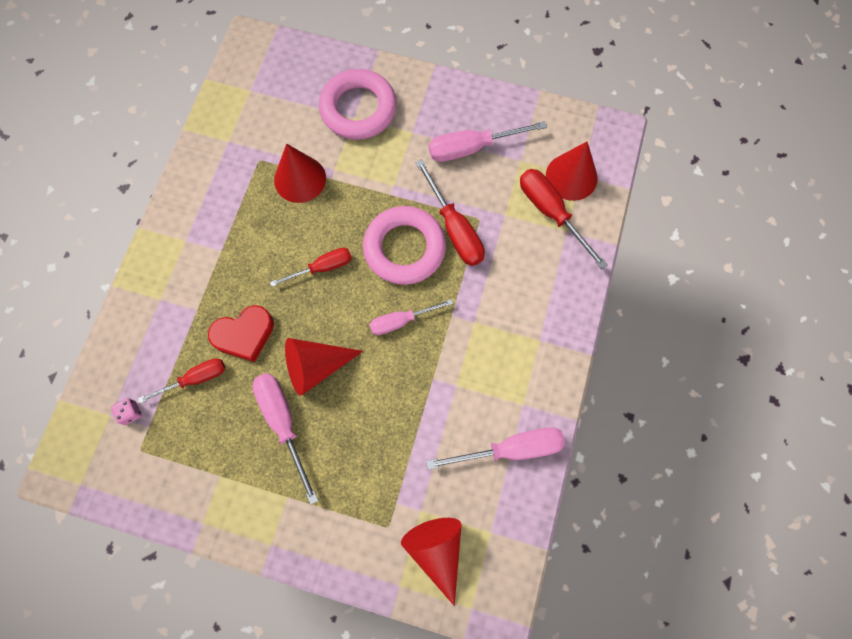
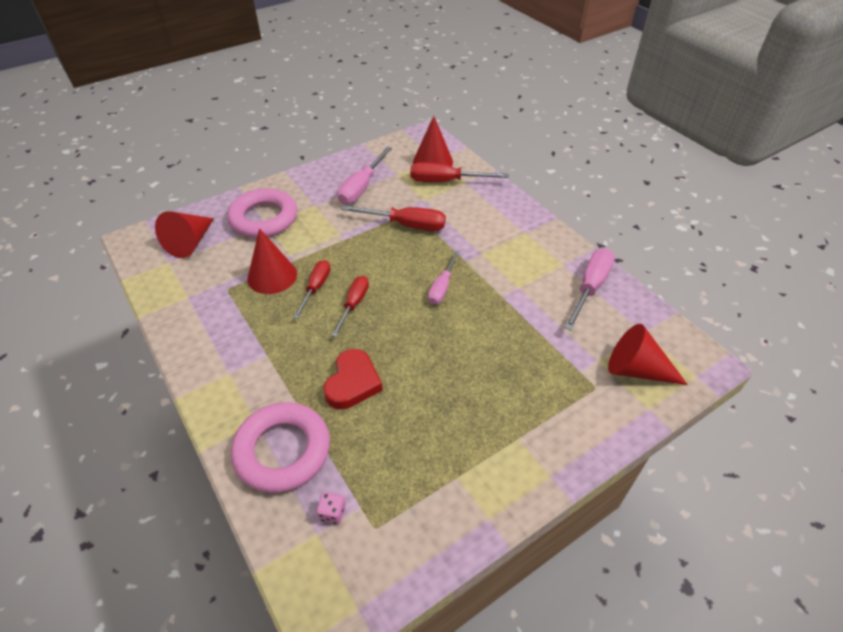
camera: 50 degrees left, 25 degrees down
(195, 379) = (353, 441): red screwdriver -> red screwdriver (316, 288)
(283, 423) = (452, 402): pink screwdriver -> none
(316, 366) = (426, 354): red cone -> red cone (190, 242)
(404, 248) = (391, 255): pink ring -> pink ring (282, 451)

